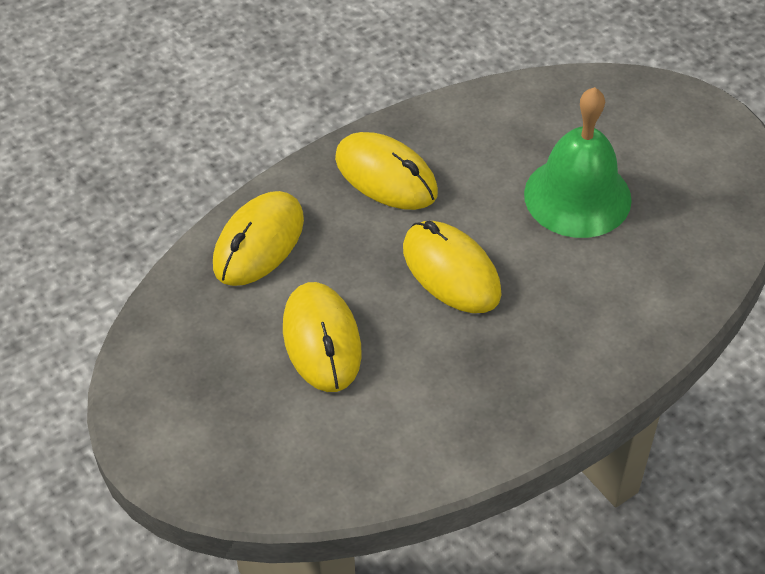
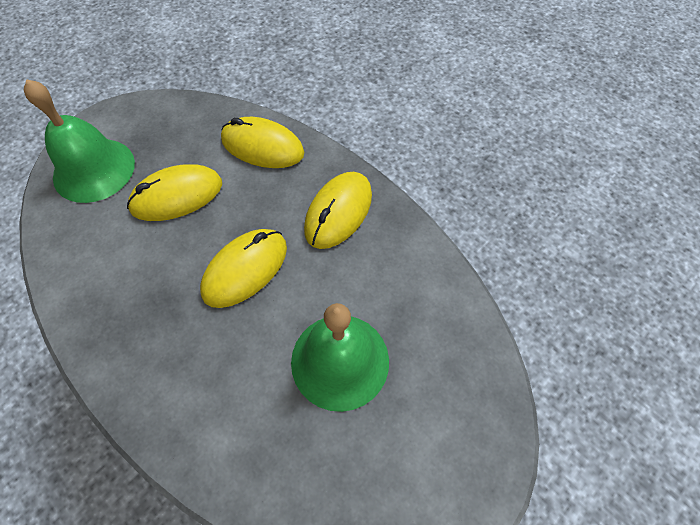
camera: 80 degrees right, 10 degrees up
(247, 443) = (94, 169): none -> green bell

